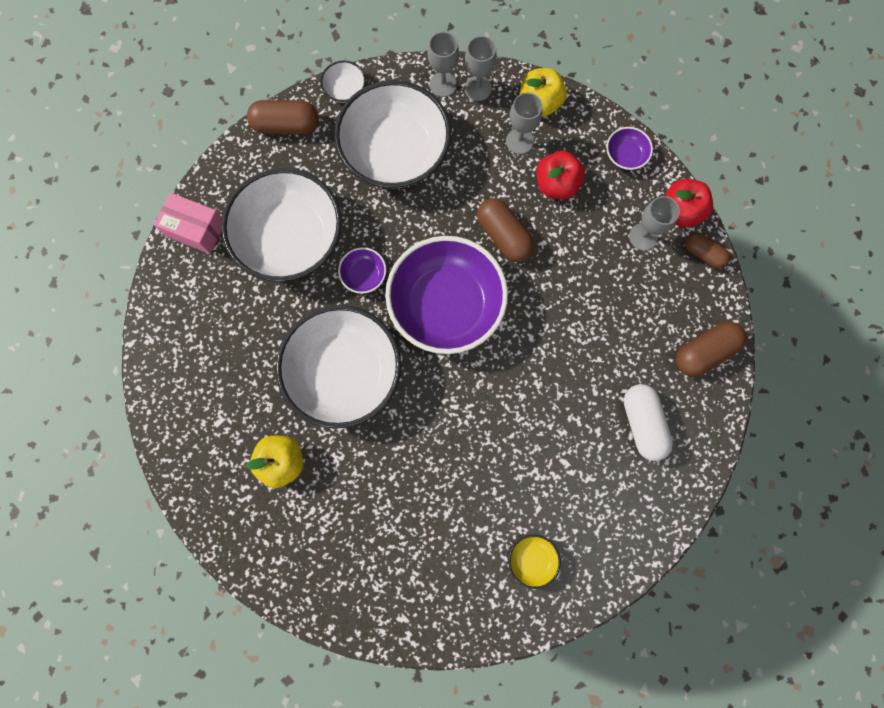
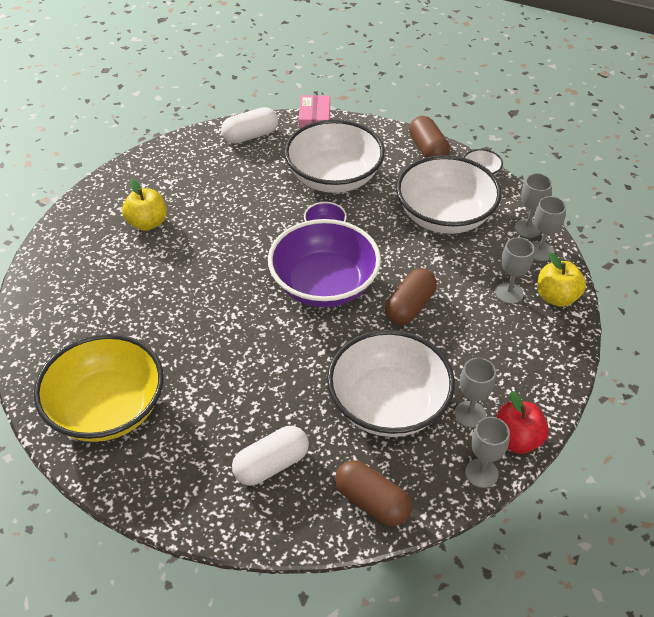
camera: 70 degrees right, 30 degrees down
(177, 305) = (250, 136): none -> white capsule
(344, 373) = (235, 238): white bowl -> white bowl (388, 404)
(532, 559) = (107, 409): yellow bowl -> yellow bowl, size x2.43
(556, 184) = (483, 331): red apple -> none
(625, 155) = (547, 377): purple bowl -> none
(703, 254) = (481, 473): brown capsule -> grey goblet

